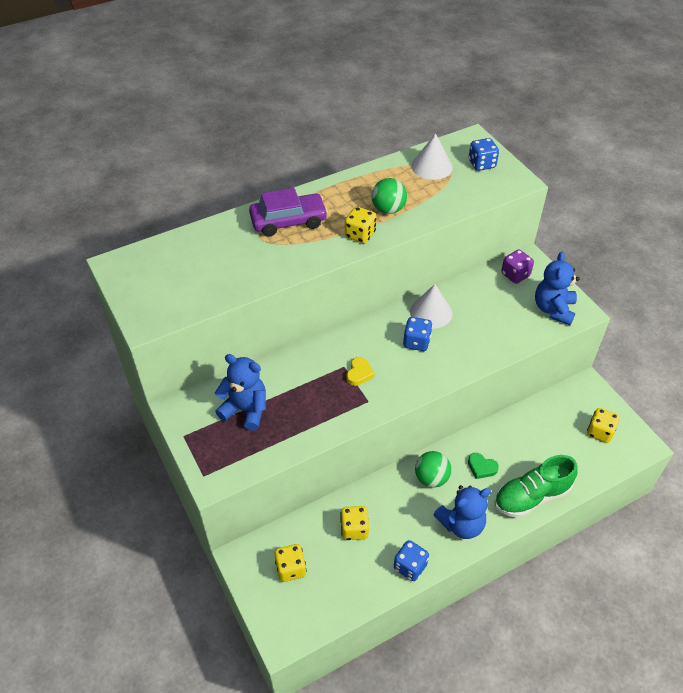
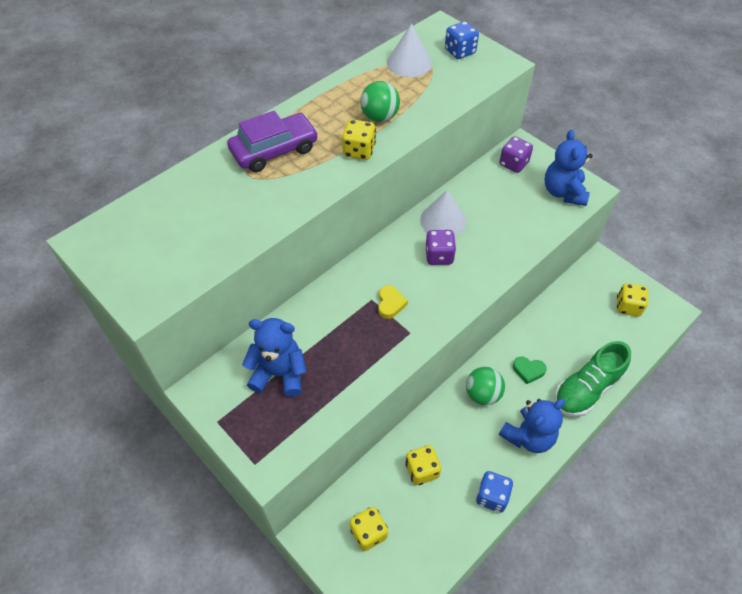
camera: 15 degrees left, 5 degrees up
(416, 342) = (439, 256): blue dice -> purple dice

